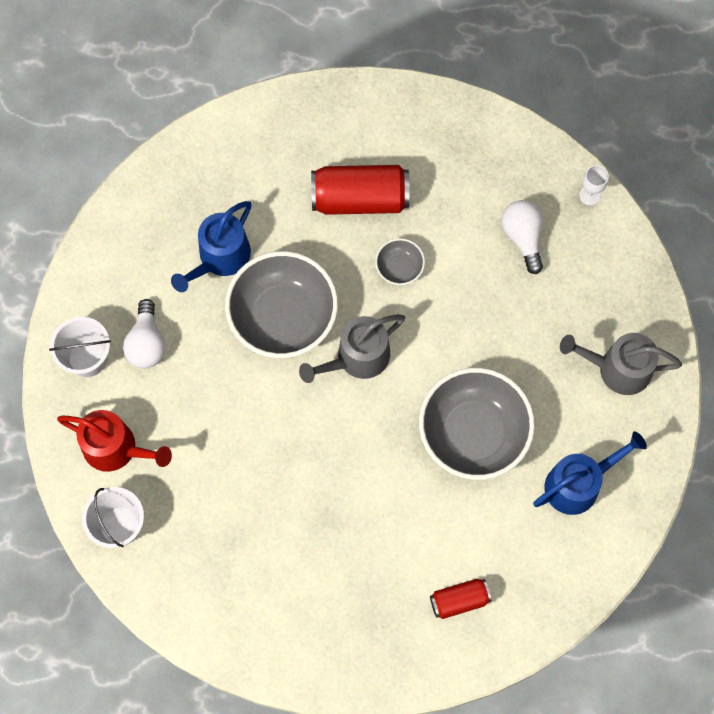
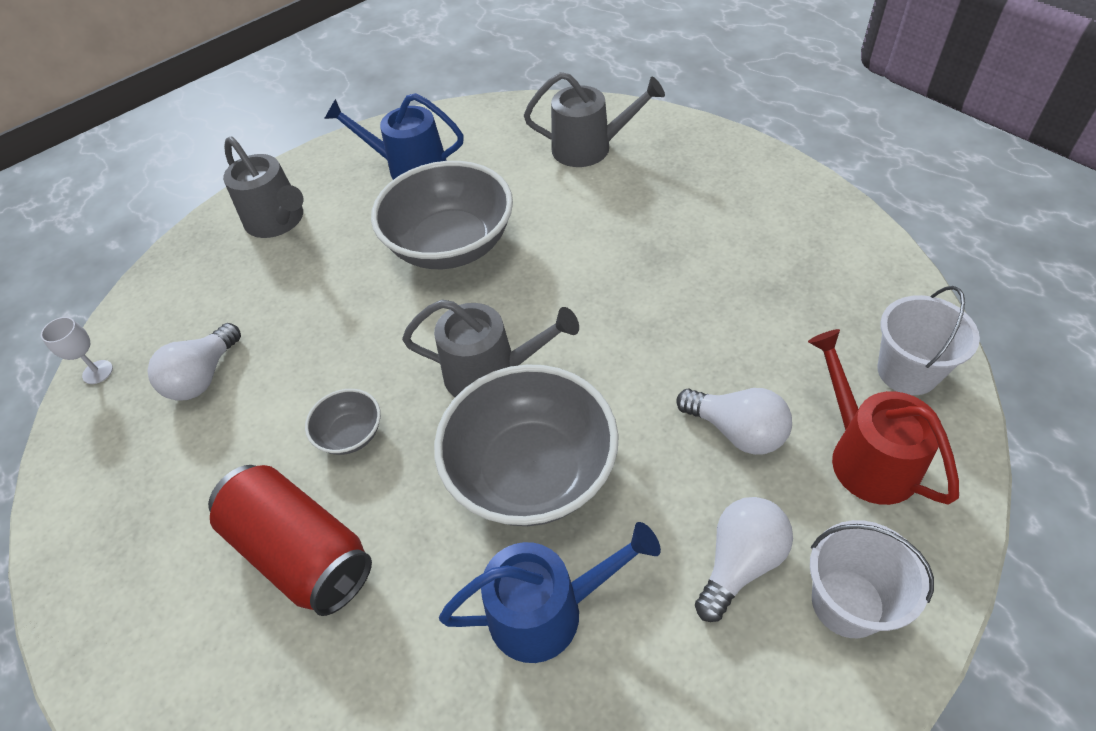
camera: 135 degrees left, 20 degrees down
(192, 417) = (737, 431): none -> white light bulb
(459, 600) = (589, 148): red can -> grey watering can

